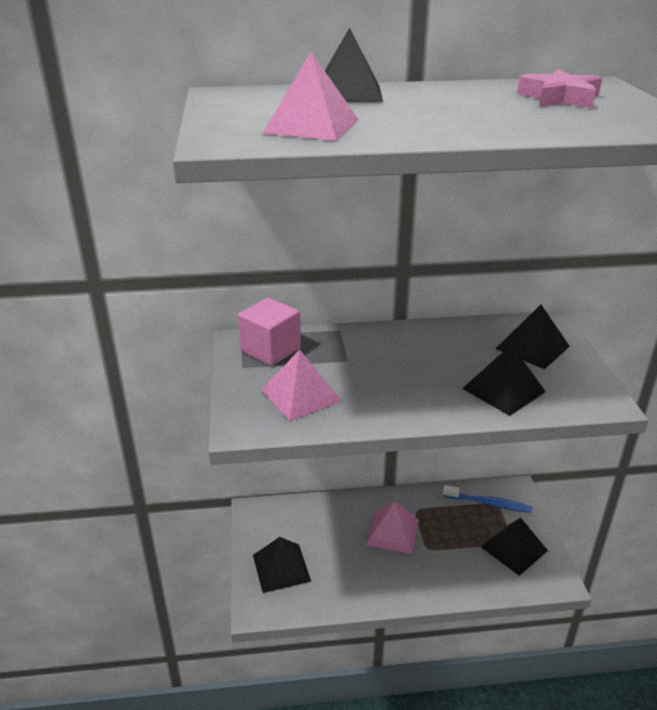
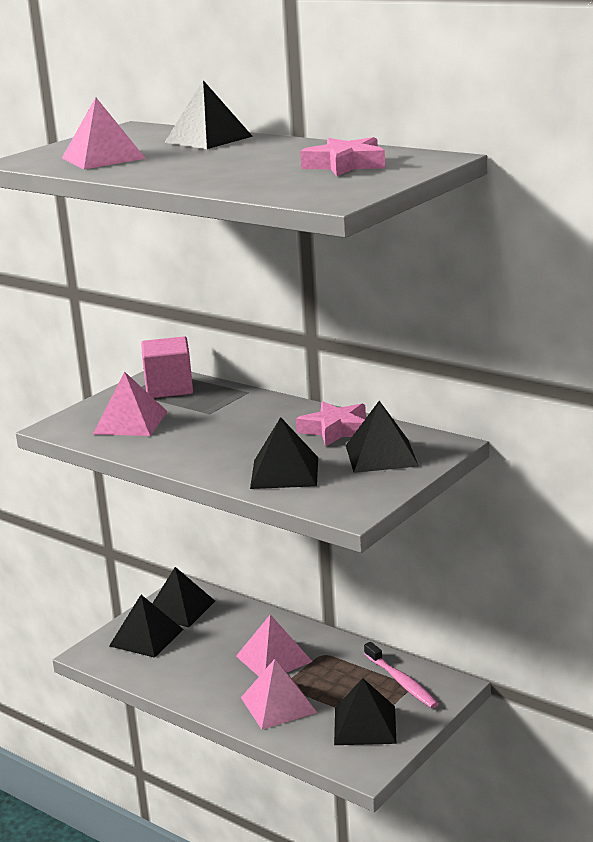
camera: 45 degrees right, 10 degrees down
(272, 529) = (179, 609): none -> black pyramid
(446, 567) = (278, 705): none -> pink pyramid
(464, 338) = (336, 430): none -> pink star
(488, 503) = (402, 682): blue toothbrush -> pink toothbrush

